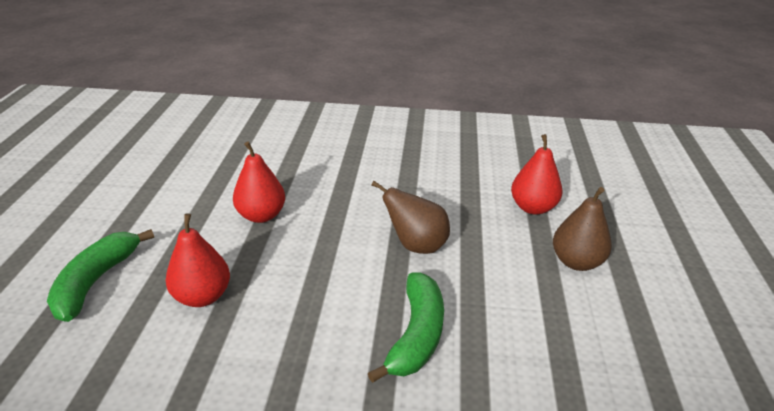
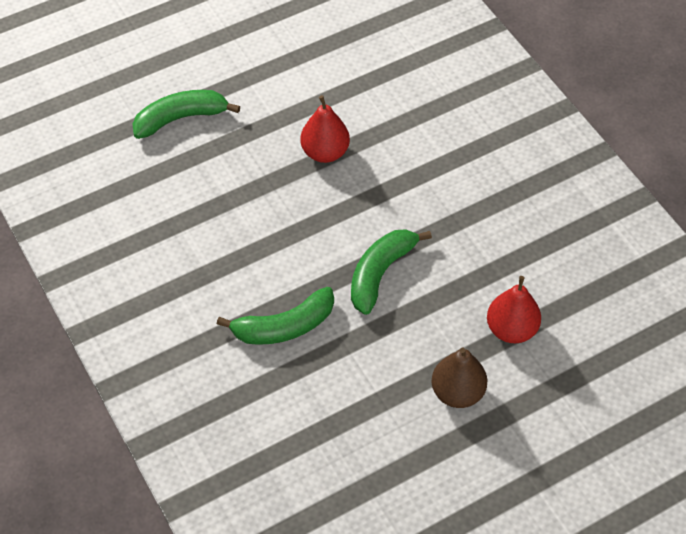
camera: 55 degrees right, 20 degrees up
(202, 296) = (217, 185): red pear -> none
(416, 245) = (380, 273): brown pear -> green banana

